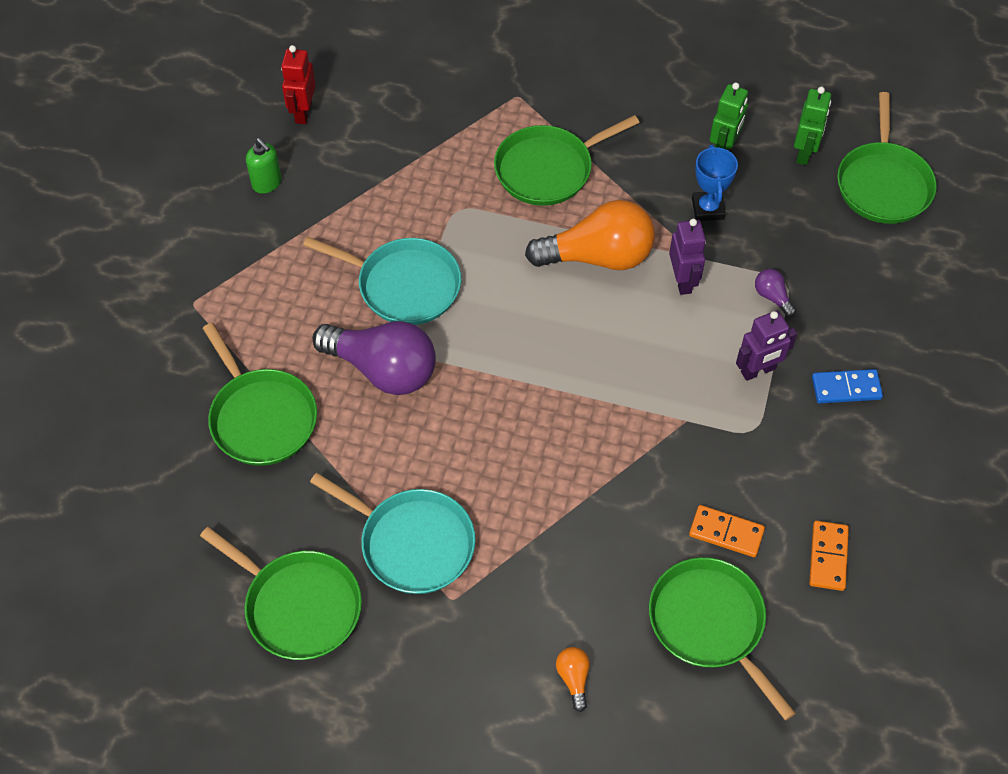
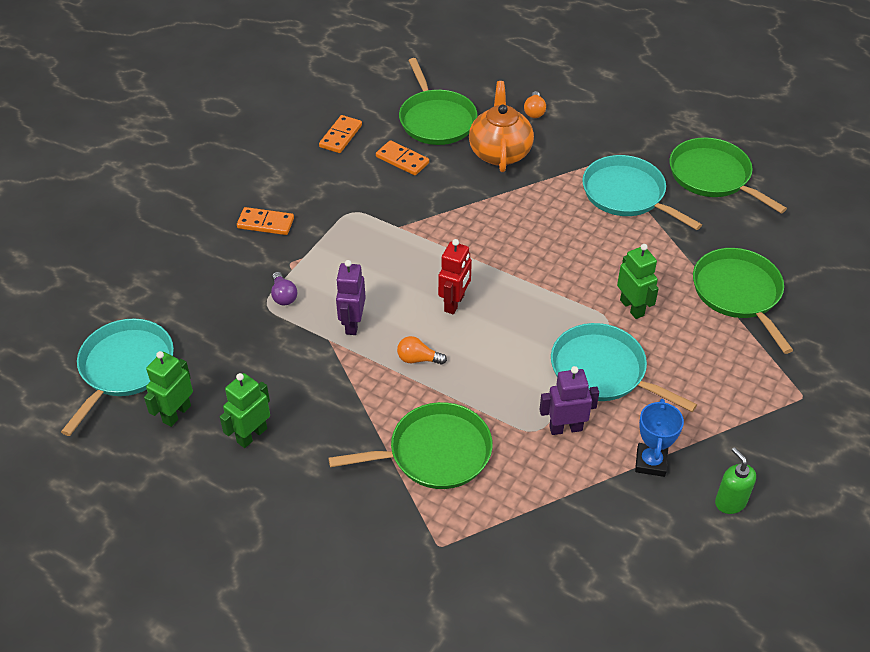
camera: 165 degrees left, 10 degrees down
(303, 112) = (686, 581): red robot -> red robot (454, 303)
(383, 369) = (632, 307): purple light bulb -> green robot
(598, 257) = (418, 359): orange light bulb -> orange light bulb, size x0.42
(600, 580) = (500, 152): none -> orange teapot
(707, 209) = (298, 380): blue trophy -> blue trophy (651, 462)
(758, 371) = (326, 247): purple robot -> purple robot (565, 428)
(846, 388) = (265, 223): blue domino -> orange domino
(883, 184) = (124, 368): green pan -> turquoise pan

